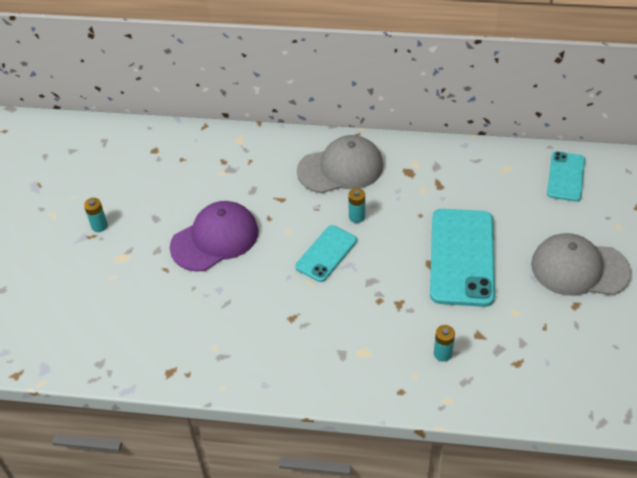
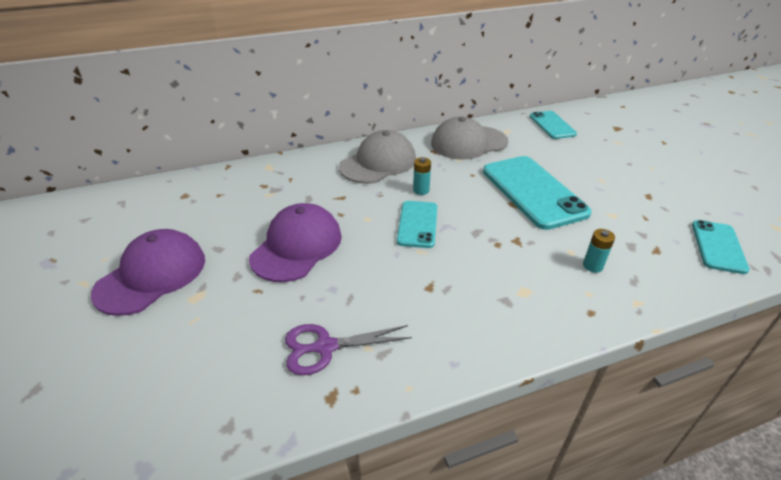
camera: 30 degrees left, 10 degrees down
(99, 226) = (152, 275): turquoise battery -> purple cap
(186, 335) = (325, 347): none -> purple scissors
(579, 268) = (623, 173): grey cap -> grey cap (468, 143)
(581, 383) = (718, 246): none -> turquoise phone

